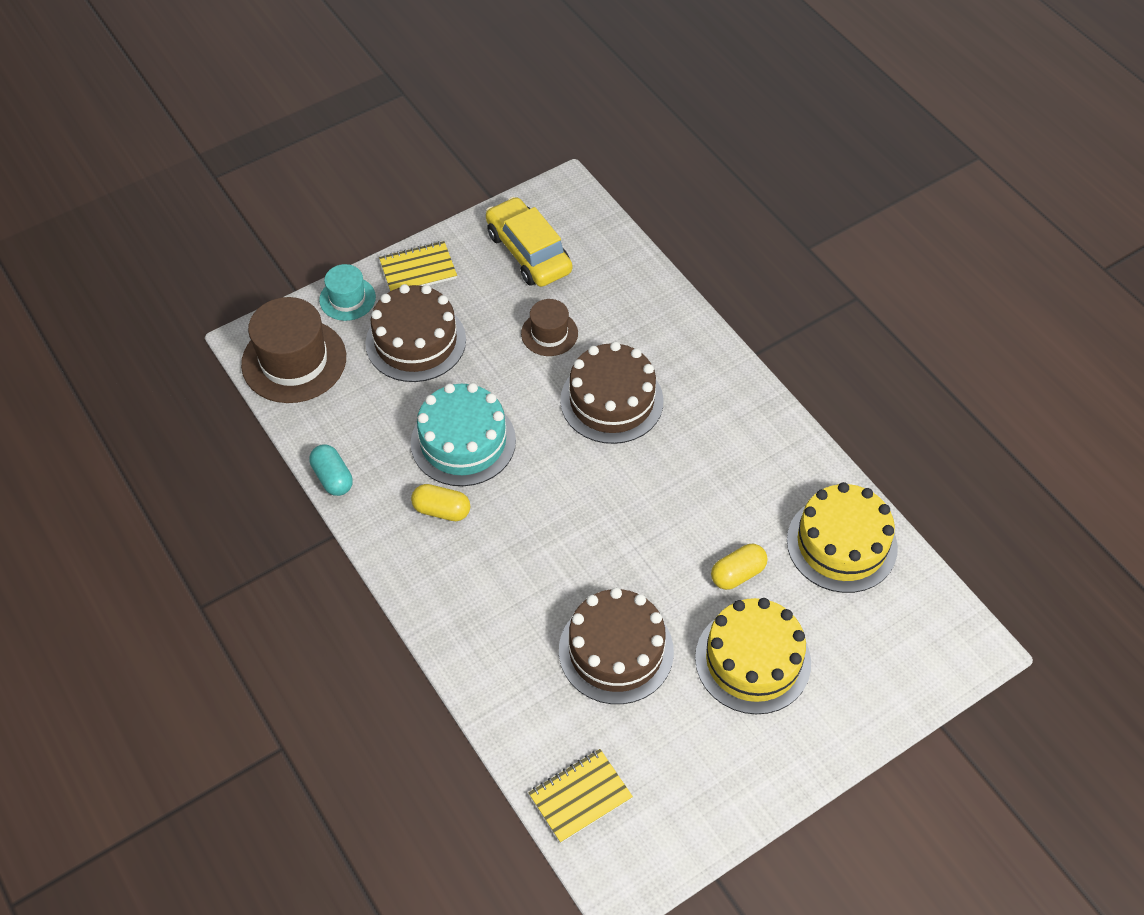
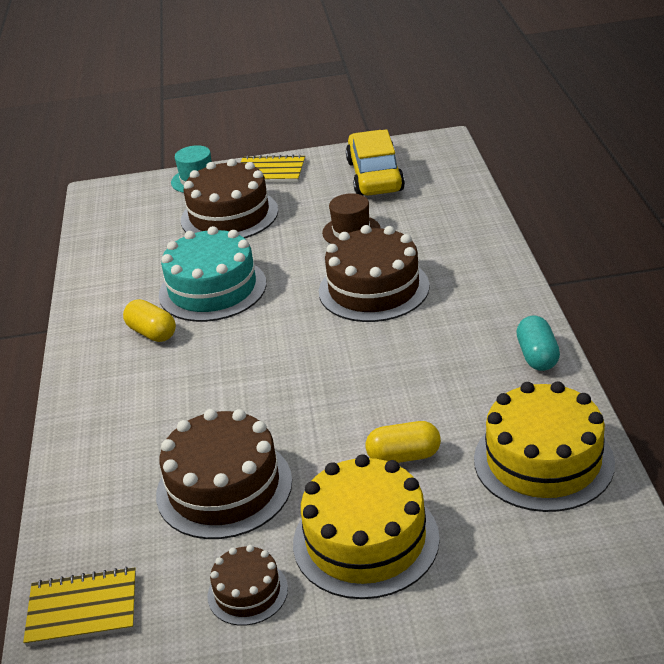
camera: 30 degrees right, 20 degrees down
(294, 361) = (120, 209): brown hat -> none
(333, 478) = (81, 289): turquoise capsule -> turquoise capsule (537, 356)
(694, 735) = (247, 592): none -> brown cake

